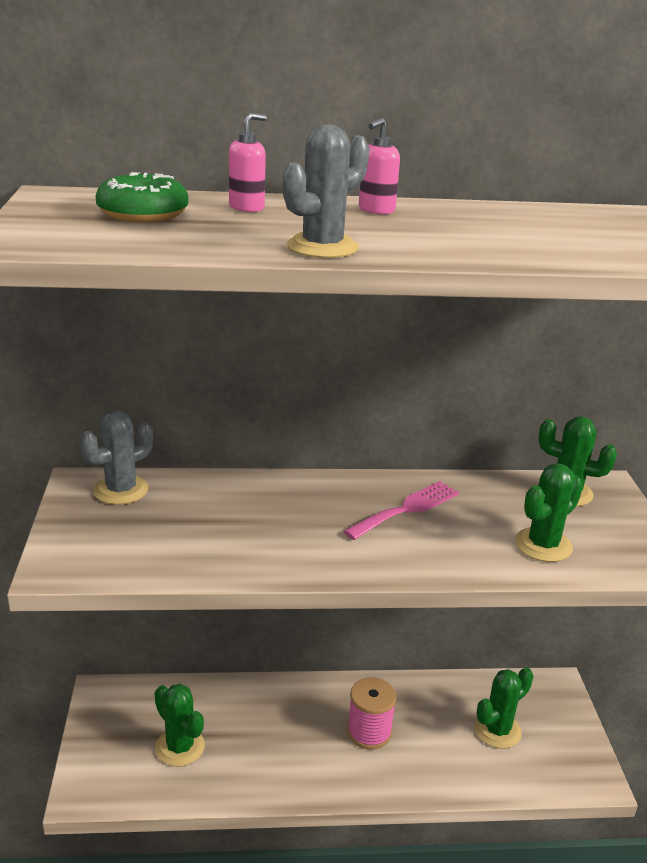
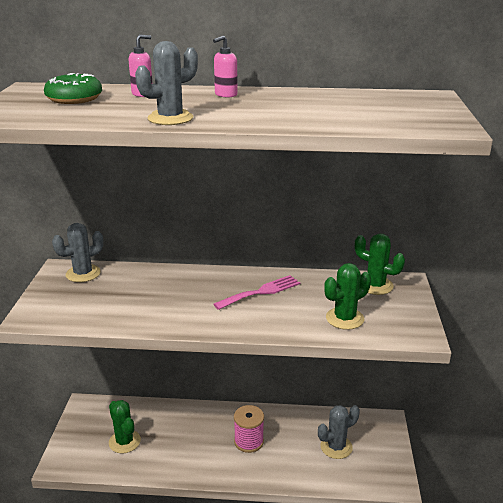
camera: 10 degrees right, 0 degrees up
(497, 730) = (336, 447): green cactus -> grey cactus

